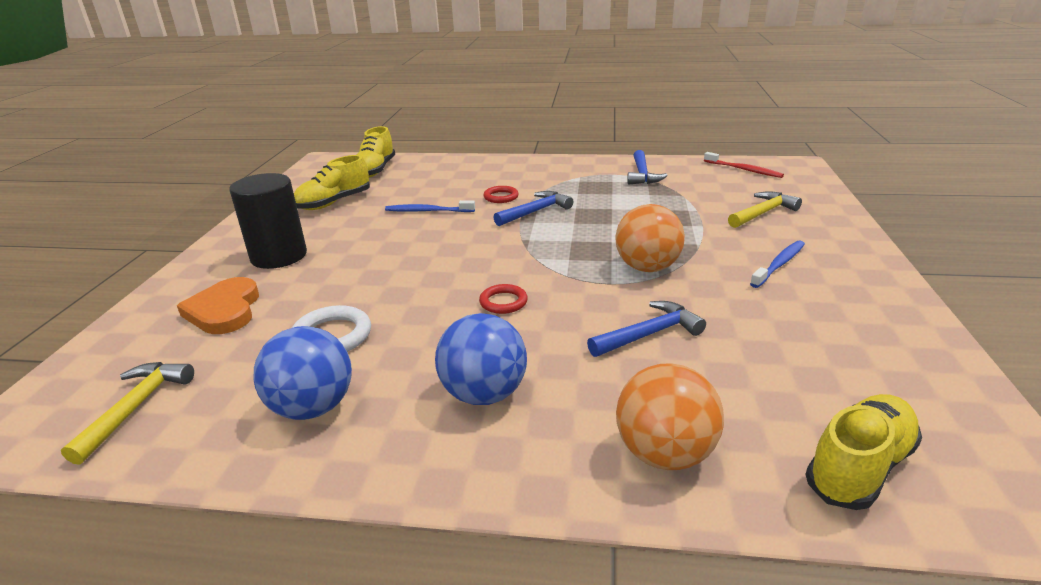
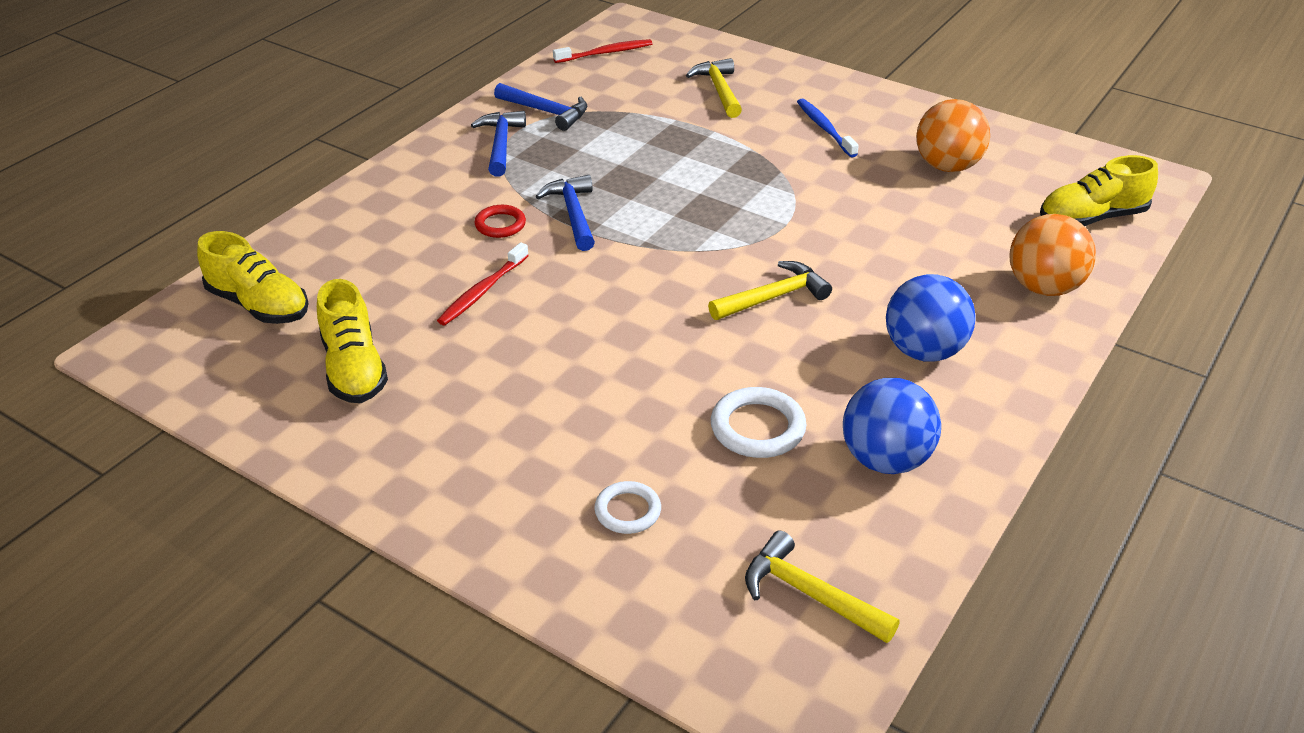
camera: 65 degrees left, 10 degrees up
(224, 310) = (627, 511): orange heart -> white ring
(279, 256) = (502, 447): black cylinder -> none
(428, 211) = (482, 291): blue toothbrush -> red toothbrush
(503, 302) = (773, 297): red ring -> yellow hammer
(647, 268) = (773, 194): orange ball -> orange ball (947, 166)
(648, 334) = (889, 237): blue hammer -> blue hammer (501, 144)
(859, 466) = (1091, 218): yellow shoe -> yellow shoe turned 90 degrees counterclockwise

